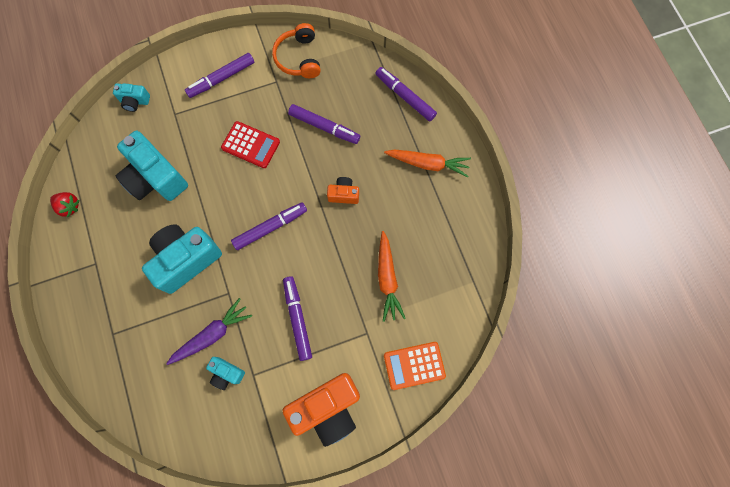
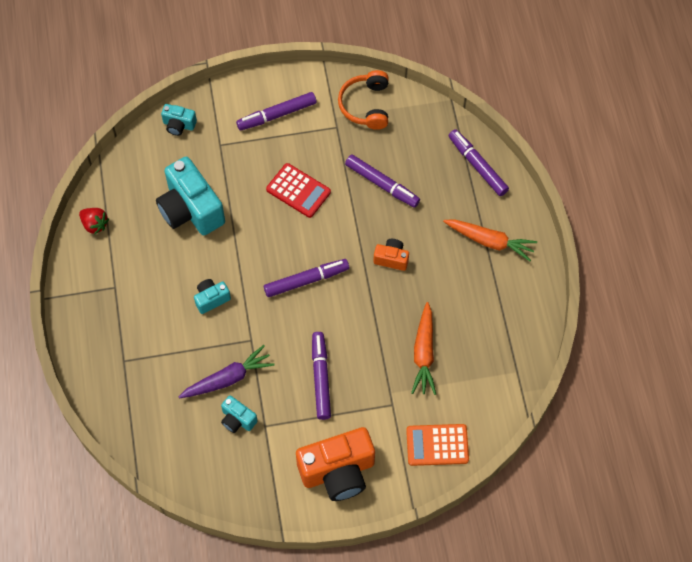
camera: 10 degrees right, 10 degrees down
(186, 260) = (211, 299): turquoise camera -> turquoise camera, size x0.48

